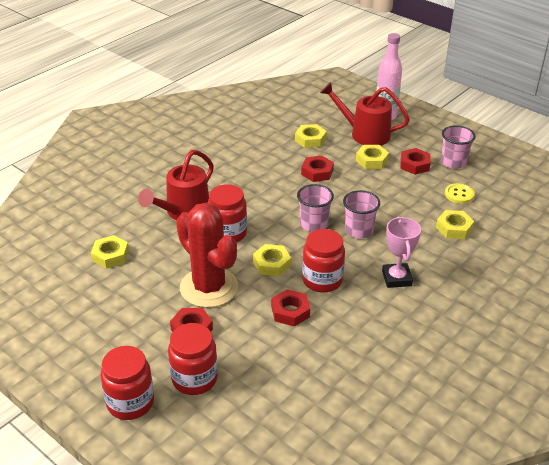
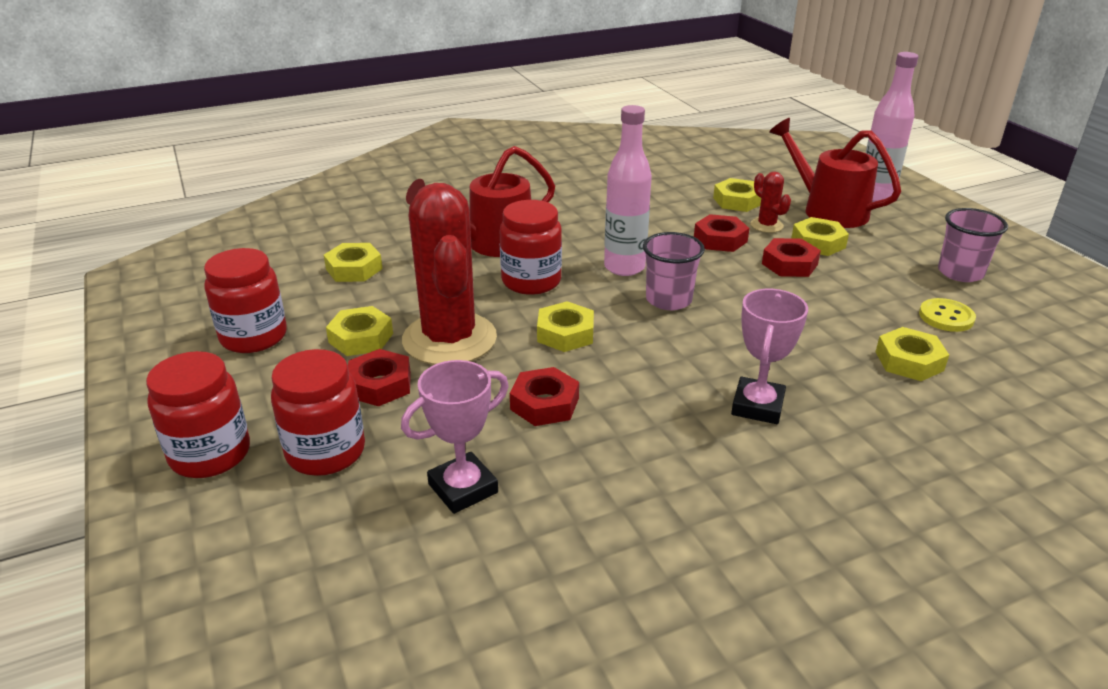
camera: 25 degrees right, 5 degrees down
(156, 303) = (361, 338): none -> yellow nut
(275, 208) = (624, 267): none -> pink bottle
(282, 373) = (463, 488): none -> pink trophy
(322, 280) = (628, 375): red jar -> red jar (253, 337)
(337, 154) = (766, 225): none -> red cactus
(358, 230) = (736, 325): pink cup -> none
(414, 165) = (888, 262): red nut -> red nut (789, 264)

